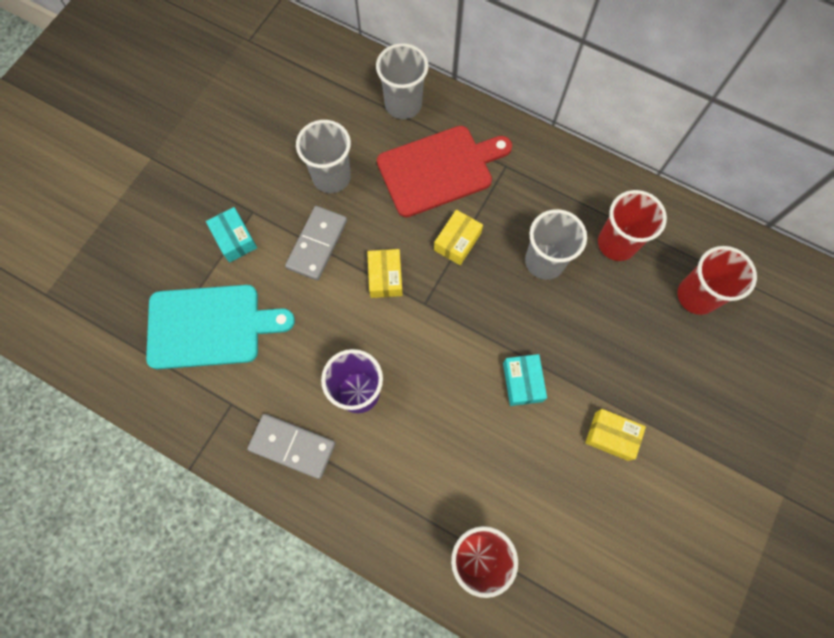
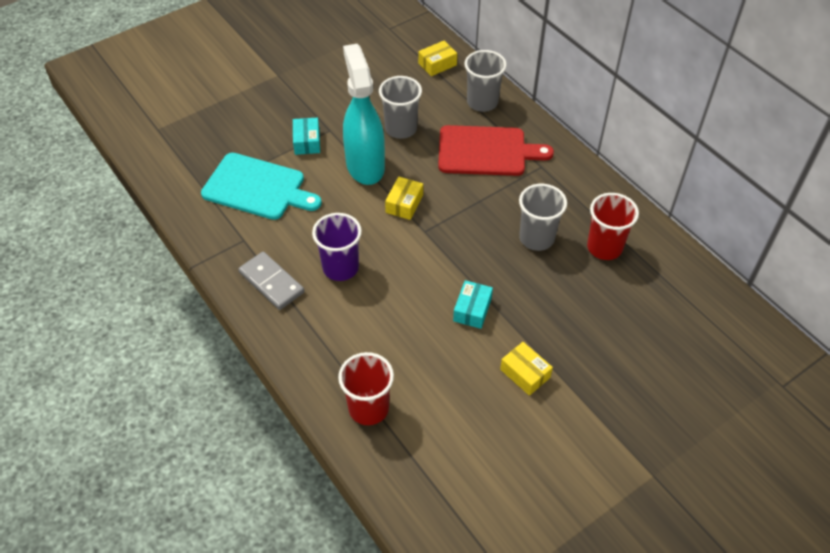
camera: 25 degrees right, 20 degrees down
(317, 244) = (365, 166): grey domino -> turquoise spray bottle
(457, 241) = (473, 201): yellow box -> yellow box (437, 64)
(696, 296) = (654, 307): red cup -> none

